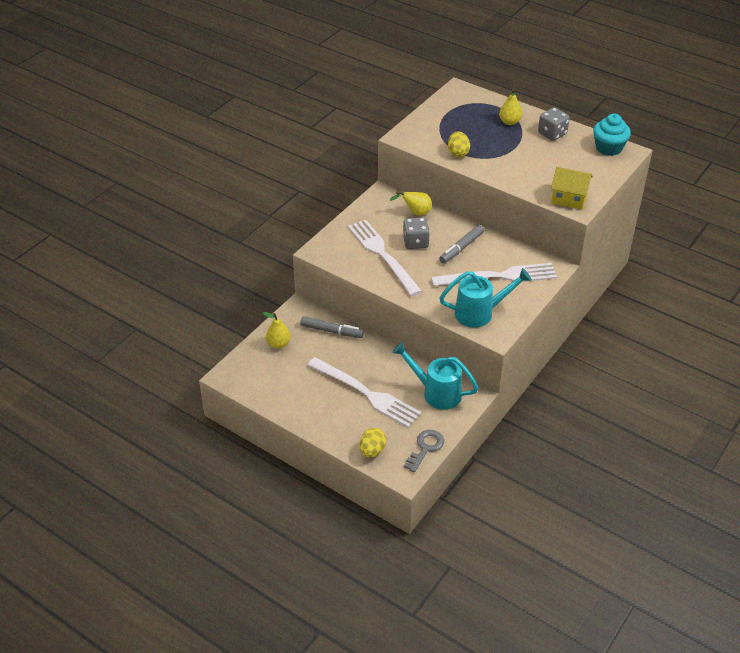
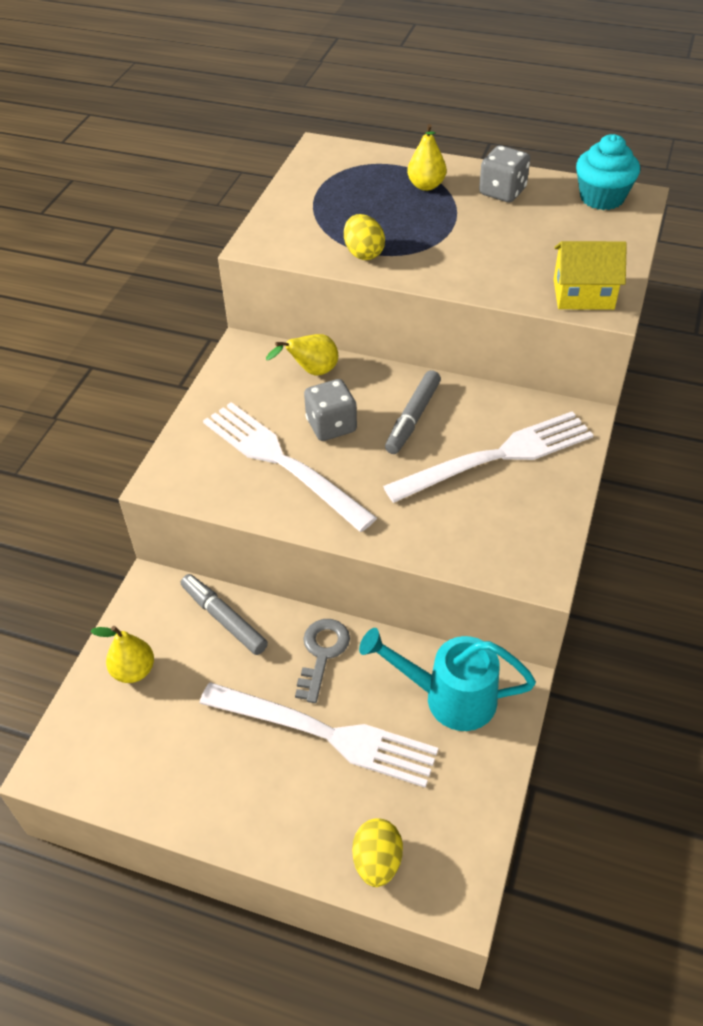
camera: 15 degrees left, 5 degrees up
(332, 331) = (223, 619): grey marker -> grey marker turned 135 degrees counterclockwise
(425, 448) = (473, 825): grey key -> grey key (322, 653)
(479, 313) = (493, 536): turquoise watering can -> none

